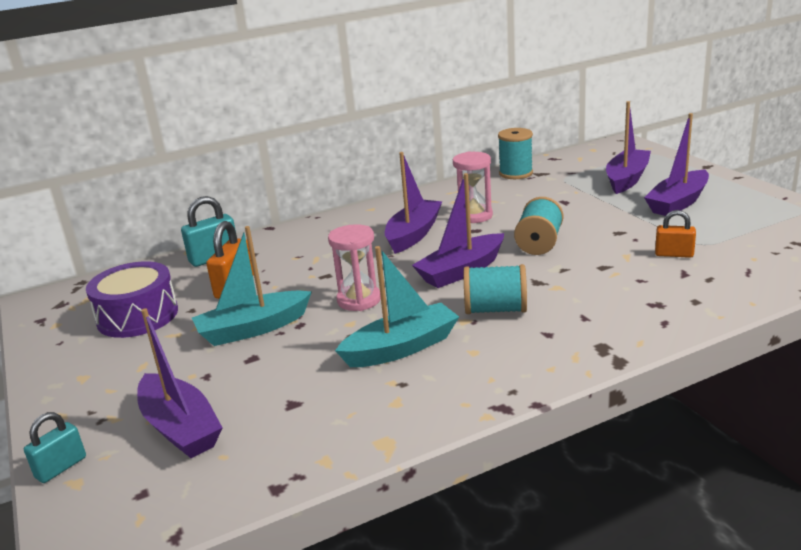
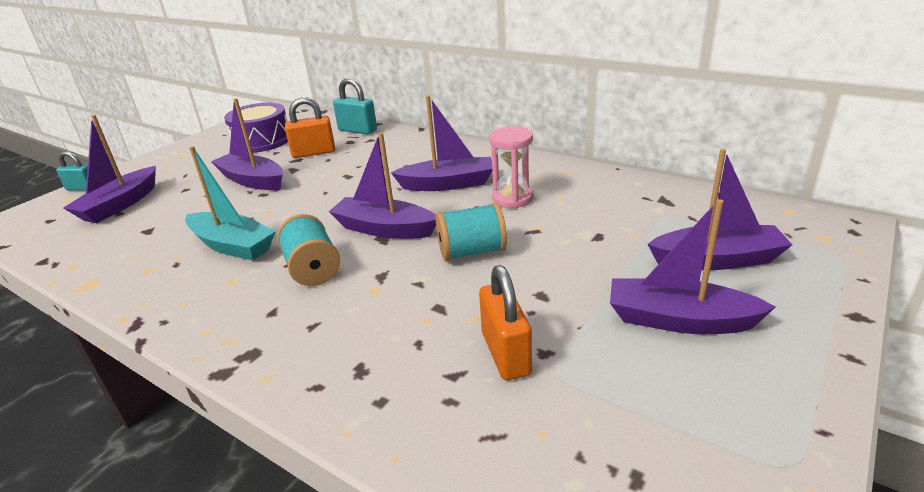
camera: 60 degrees right, 5 degrees up
(253, 329) = (252, 180): turquoise boat -> purple boat
(359, 300) = (309, 202): pink hourglass -> none
(516, 173) = (647, 187): turquoise spool -> none
(674, 254) = (505, 353): orange padlock -> orange padlock, size x1.51

